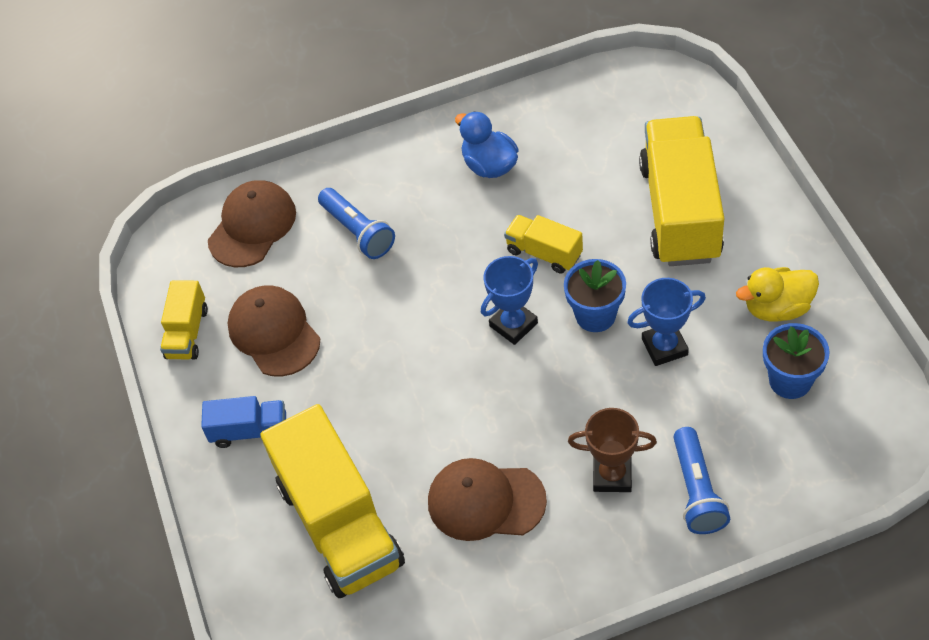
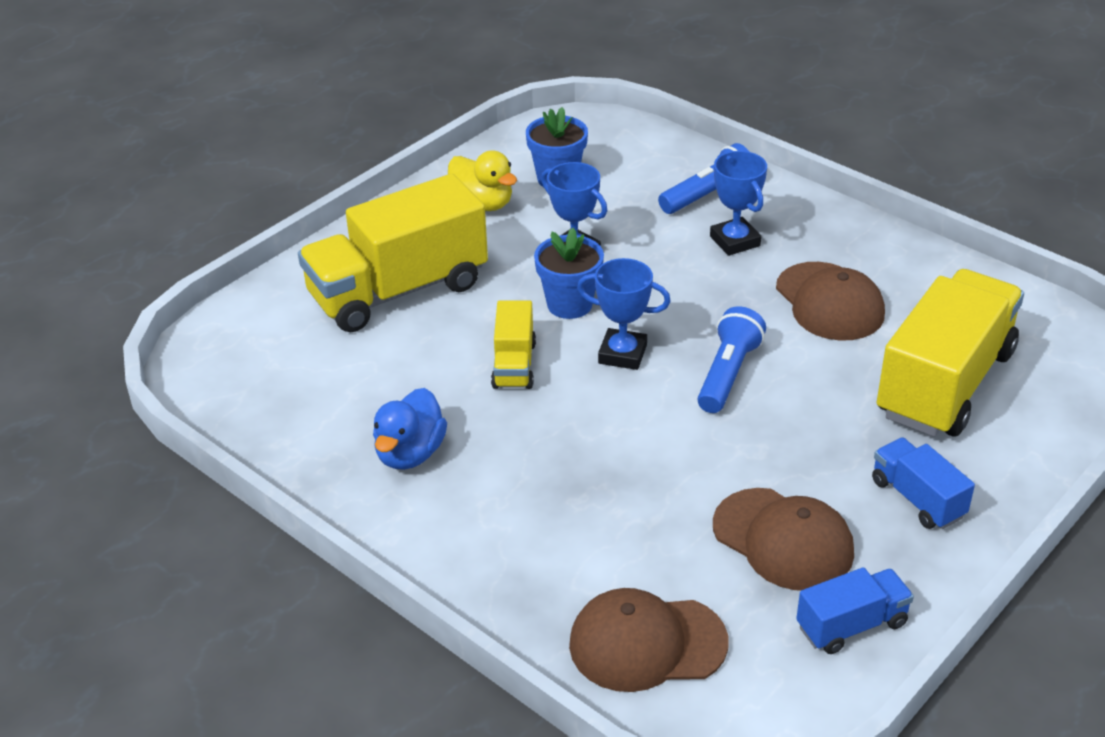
camera: 125 degrees left, 15 degrees down
(187, 333) = (851, 625): yellow truck -> blue truck
(274, 333) = (783, 540): brown cap -> brown cap turned 75 degrees counterclockwise
(358, 232) = (585, 530): blue flashlight -> blue flashlight (728, 374)
(612, 475) = (734, 241): brown trophy -> blue trophy

